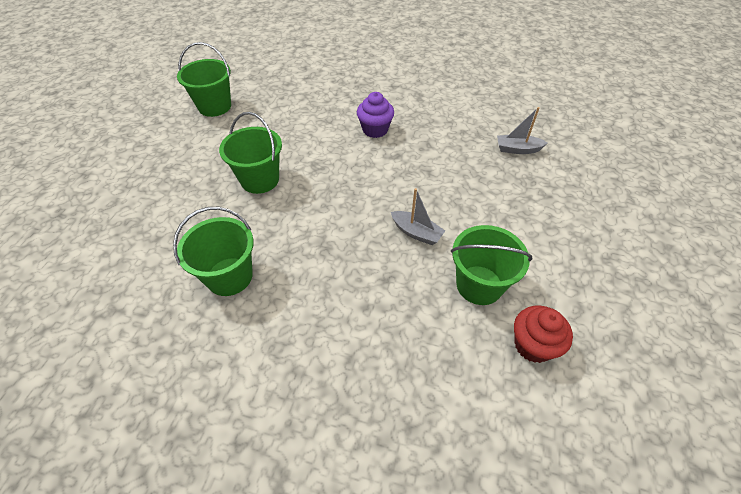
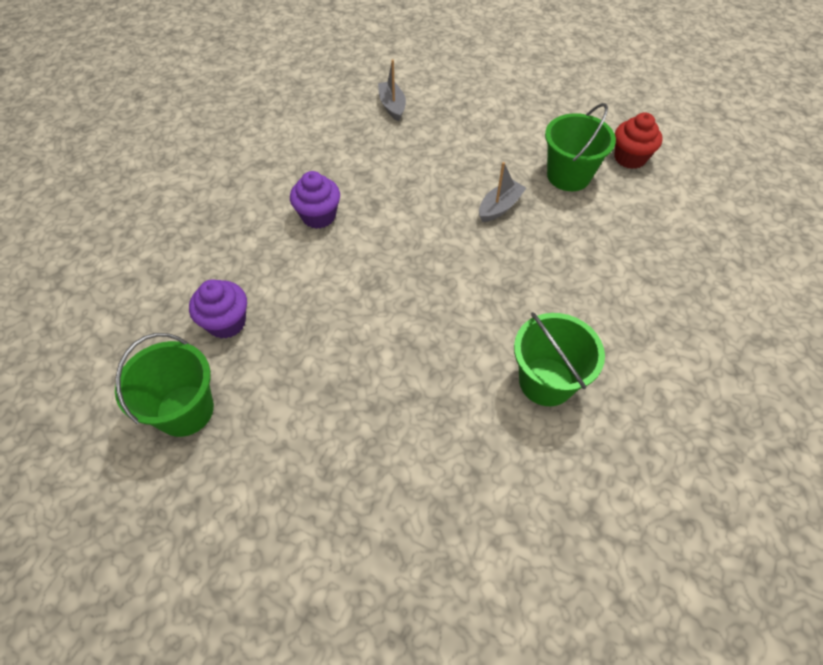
camera: 80 degrees left, 5 degrees up
(260, 180) = (384, 347): green bucket -> none
(276, 108) = (226, 322): none -> purple cupcake
(517, 149) = (392, 106): grey boat -> grey boat turned 150 degrees clockwise

